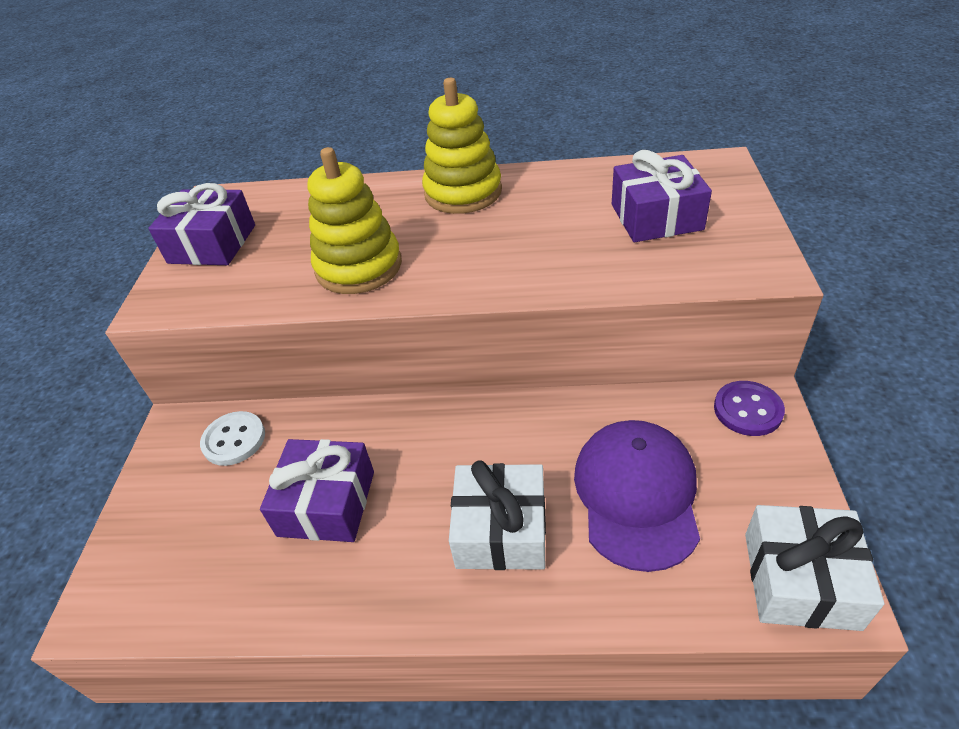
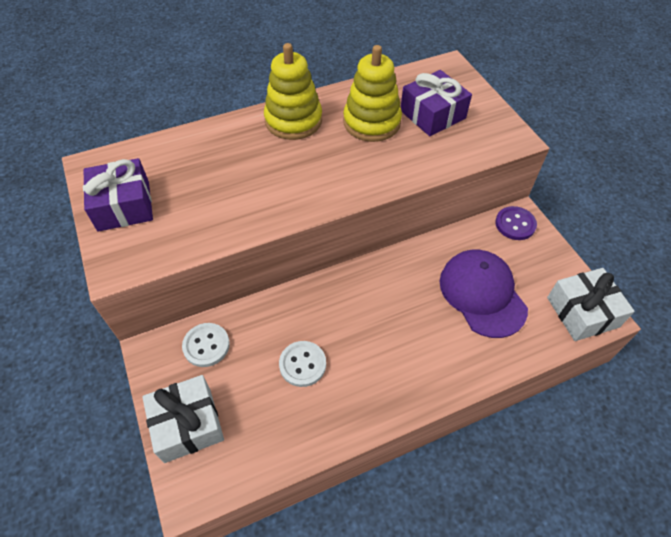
camera: 30 degrees left, 10 degrees up
(326, 503) = (302, 364): purple gift -> white button
(359, 267) = (257, 197): yellow stacking toy -> yellow stacking toy (371, 122)
(501, 530) = (420, 341): white gift -> white gift (188, 424)

